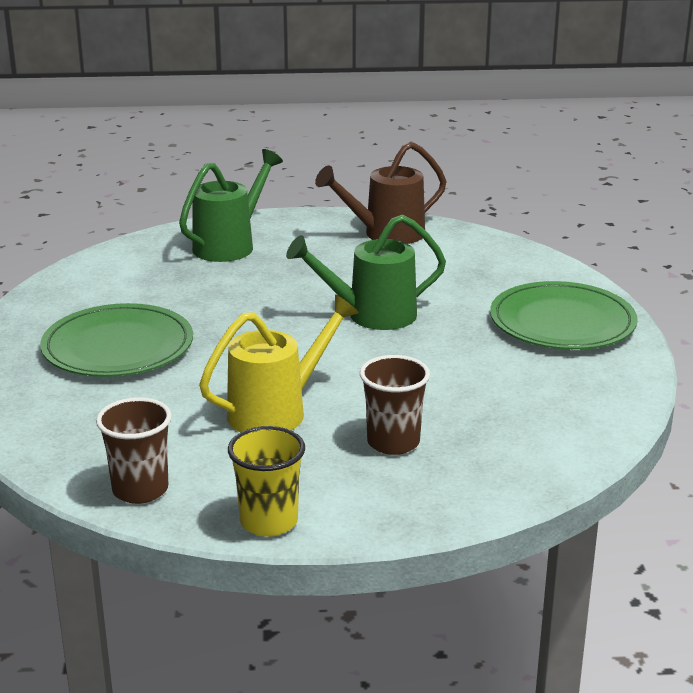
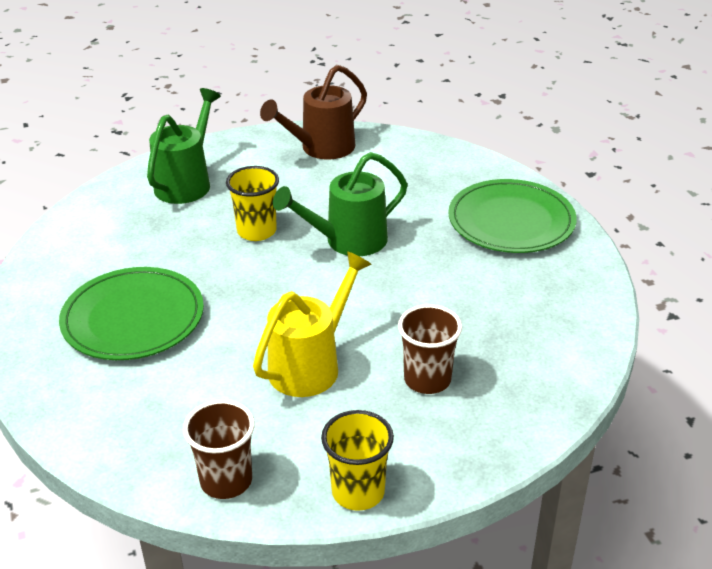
camera: 15 degrees left, 10 degrees up
(280, 294) = (256, 231): none -> yellow cup

